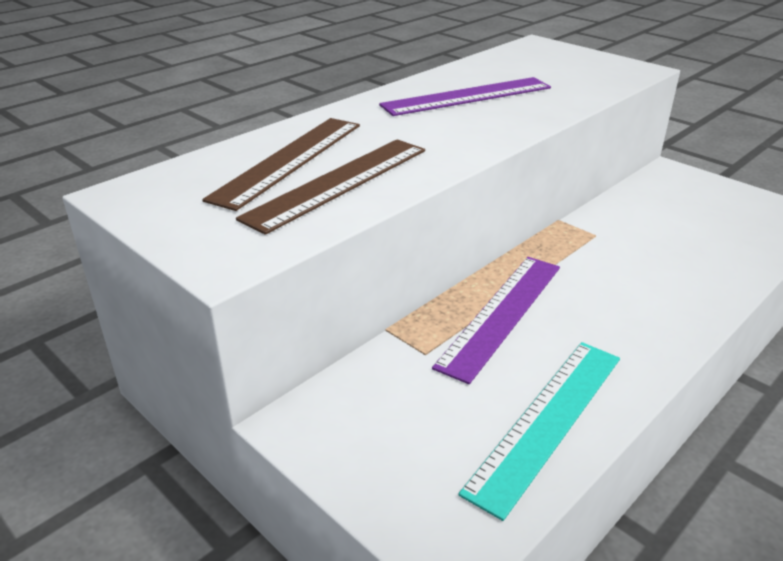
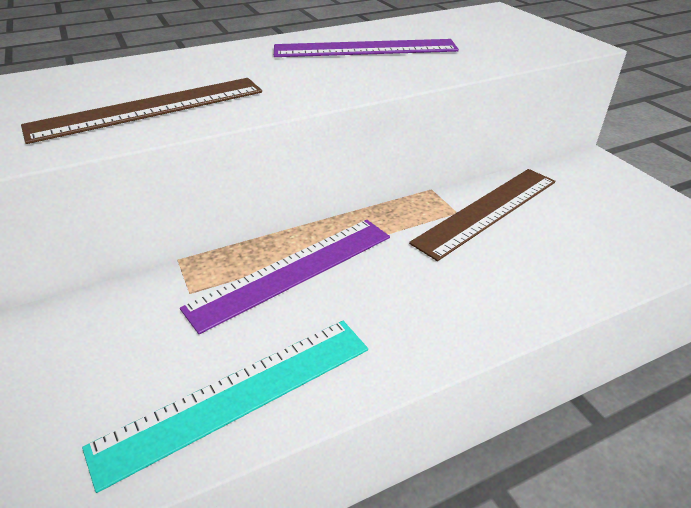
camera: 20 degrees right, 5 degrees up
(289, 160) = (135, 82): brown ruler -> brown ruler (487, 211)

